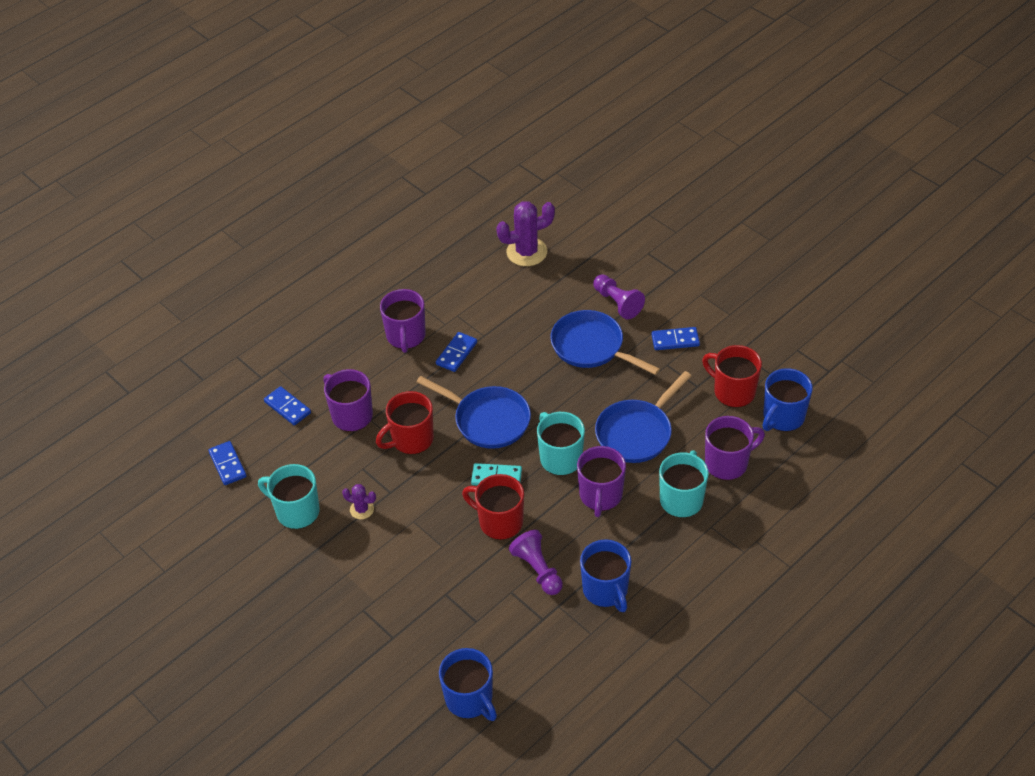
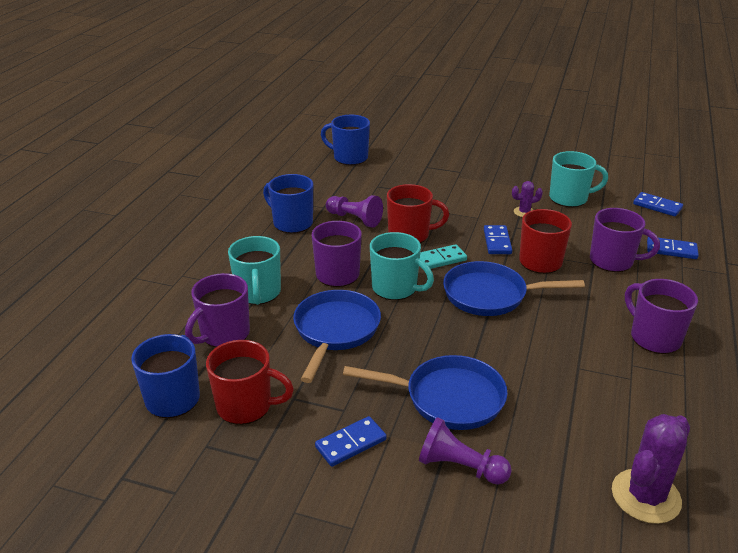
camera: 150 degrees right, 15 degrees down
(456, 353) = (585, 340): blue domino -> blue domino (497, 242)

